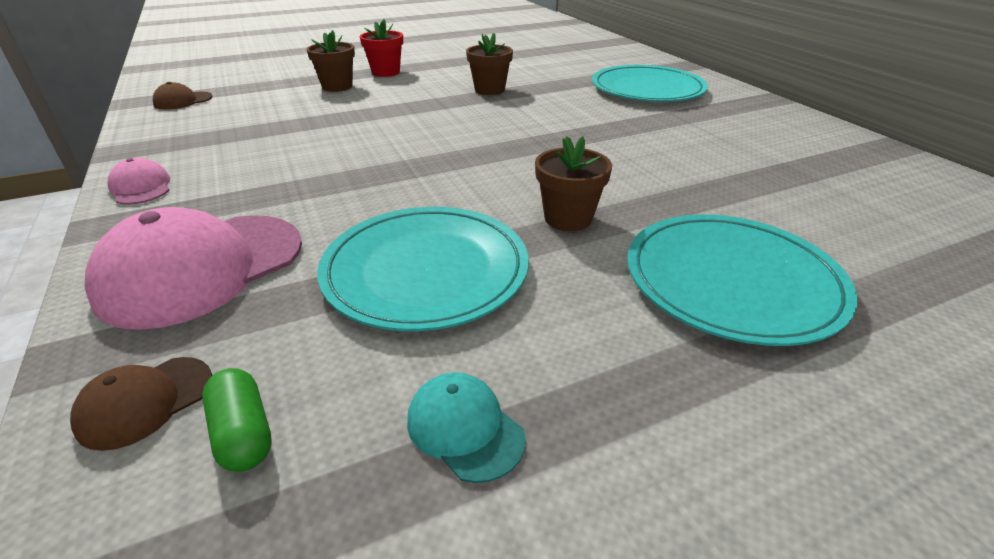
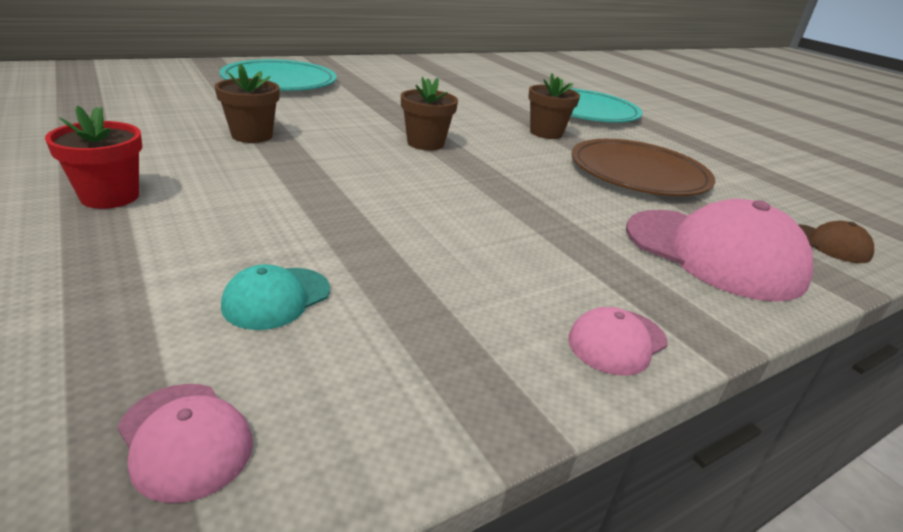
camera: 100 degrees left, 5 degrees down
(183, 101) = (185, 439): brown cap -> pink cap
(243, 433) = (805, 213): green capsule -> none
(337, 86) = (176, 235): brown flower pot -> brown flower pot (425, 143)
(425, 270) = (638, 173): turquoise plate -> brown plate
(464, 428) = (739, 167): turquoise cap -> turquoise cap (276, 298)

